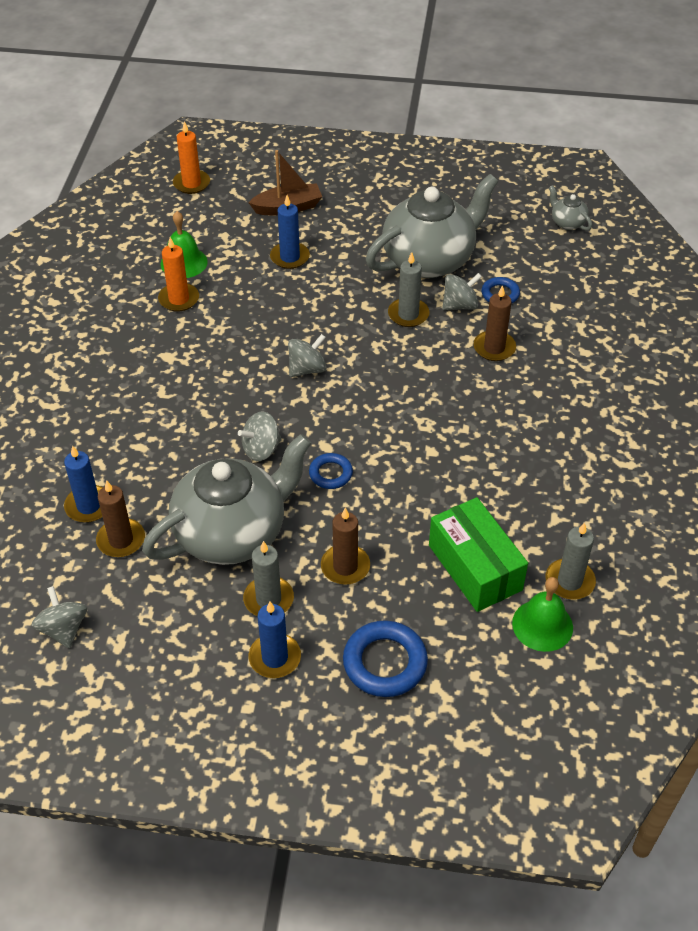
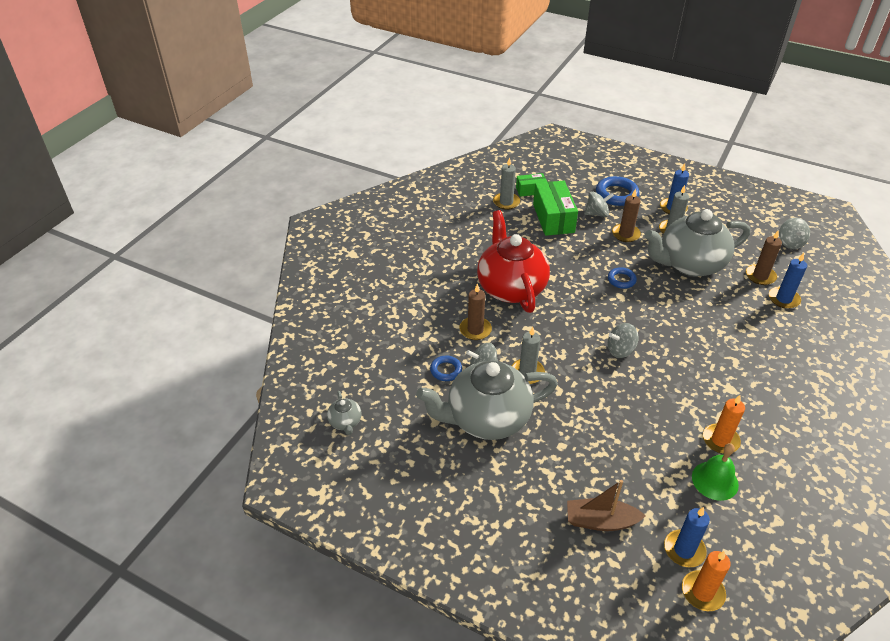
camera: 160 degrees left, 5 degrees down
(261, 449) = (664, 304): grey spinning top -> grey spinning top (597, 214)
(290, 257) = (612, 457): blue candle -> blue candle (684, 550)
(480, 418) = (511, 287): none -> red teapot
(542, 625) = (530, 190): green bell -> green box

